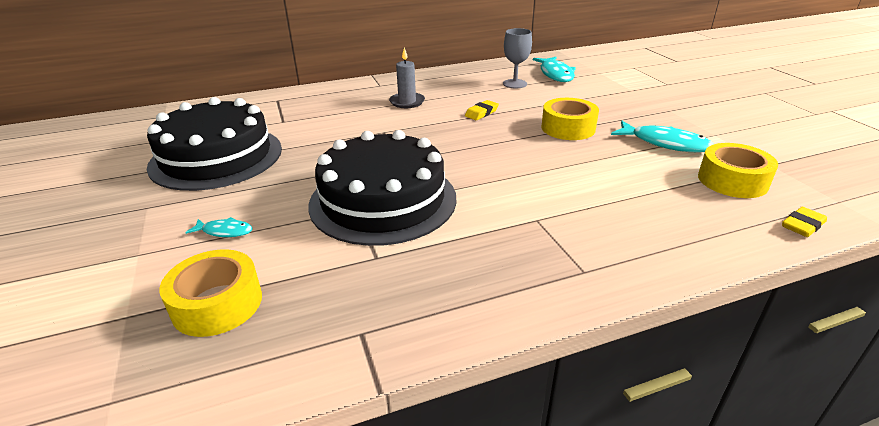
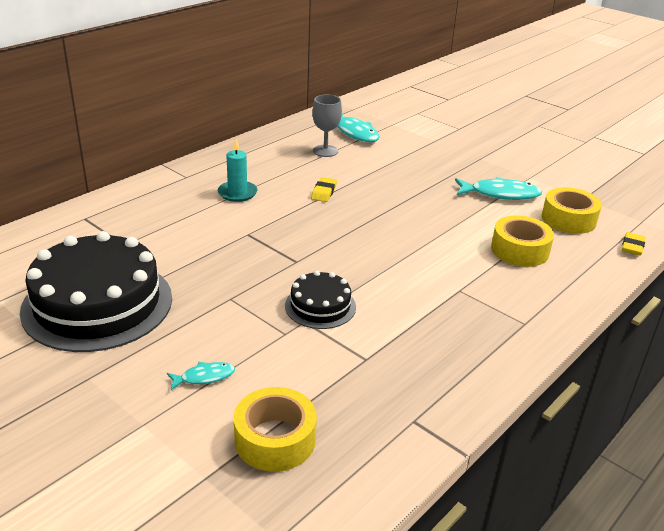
camera: 30 degrees left, 0 degrees up
(383, 200) = (320, 306): black cake -> black cake, size x0.50
(407, 102) = (237, 193): grey candle -> turquoise candle
(568, 128) = (414, 194): yellow tape -> yellow tape (519, 250)

